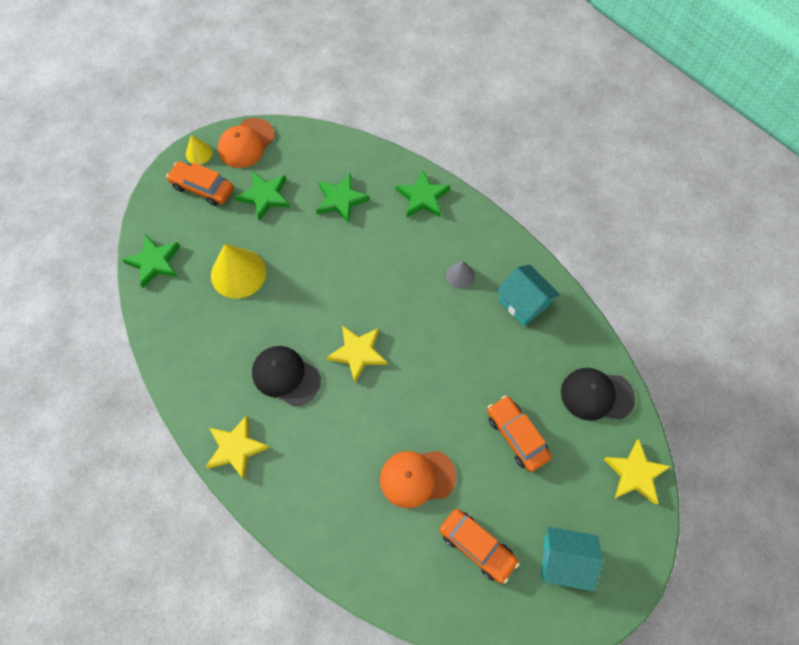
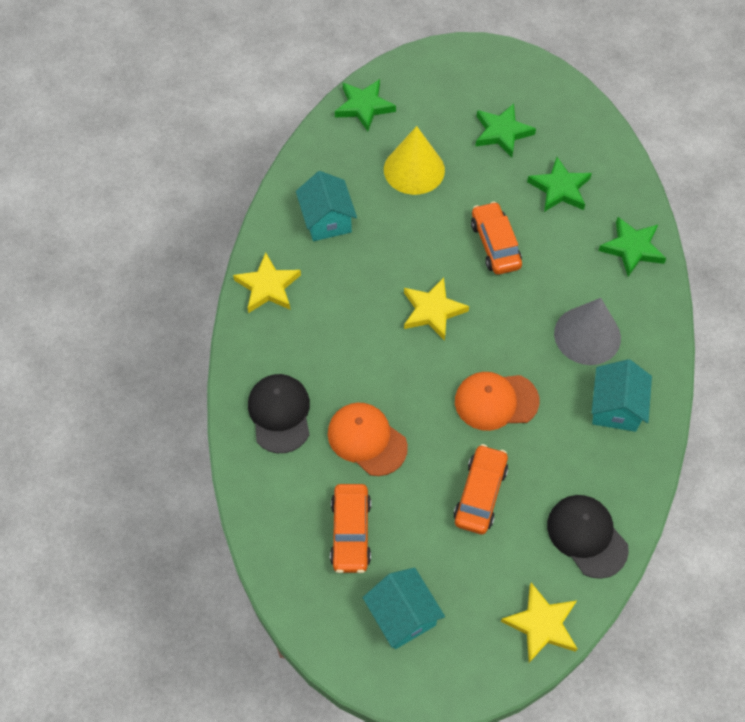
camera: 50 degrees right, 5 degrees down
(199, 153) = (490, 56): yellow cone -> none
(202, 188) = (462, 84): orange car -> orange car (495, 244)
(221, 363) = (327, 220): none -> turquoise house
(246, 143) = (536, 80): orange cap -> orange cap (496, 401)
(286, 376) = (360, 274): black cap -> black cap (280, 414)
(460, 275) = (587, 335): grey cone -> grey cone, size x1.91

